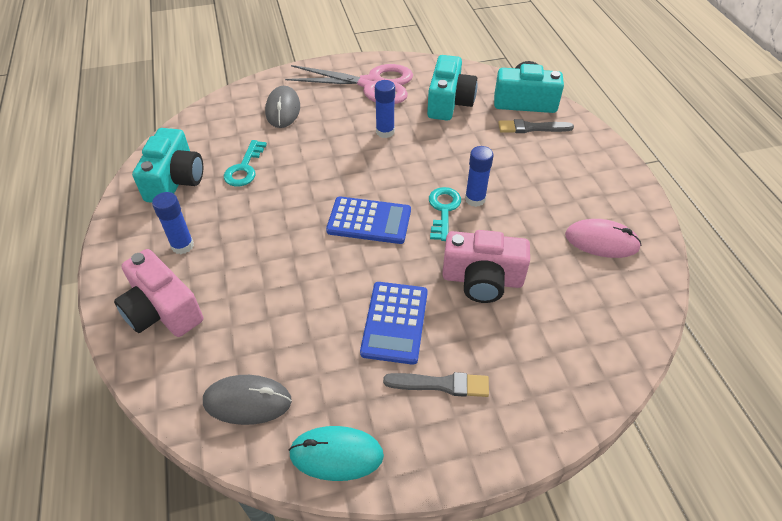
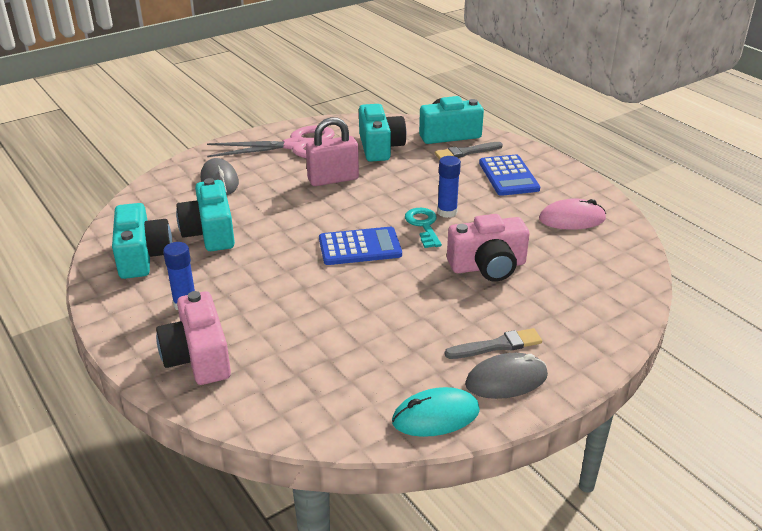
camera: 20 degrees left, 15 degrees down
(162, 310) = (198, 357): pink camera -> pink camera turned 45 degrees clockwise
(244, 168) = (210, 232): turquoise key -> turquoise camera
(247, 401) = (329, 401): grey mouse -> grey mouse (506, 380)
(385, 132) = (333, 179): blue glue stick -> pink padlock
(394, 322) = (429, 313): blue calculator -> blue calculator (508, 176)

